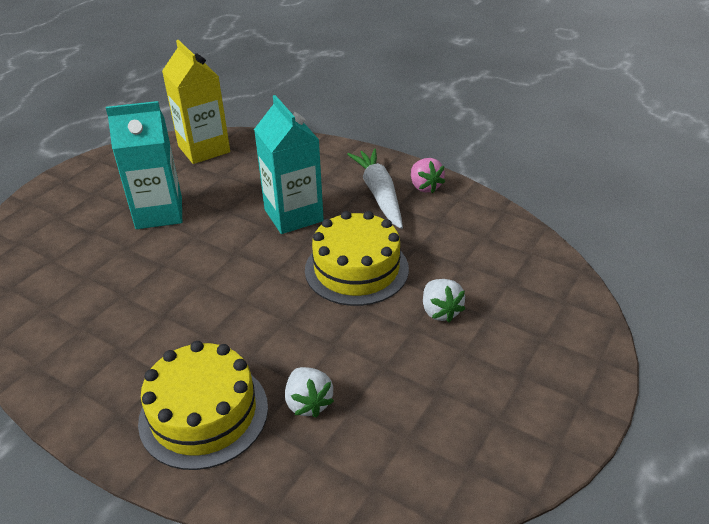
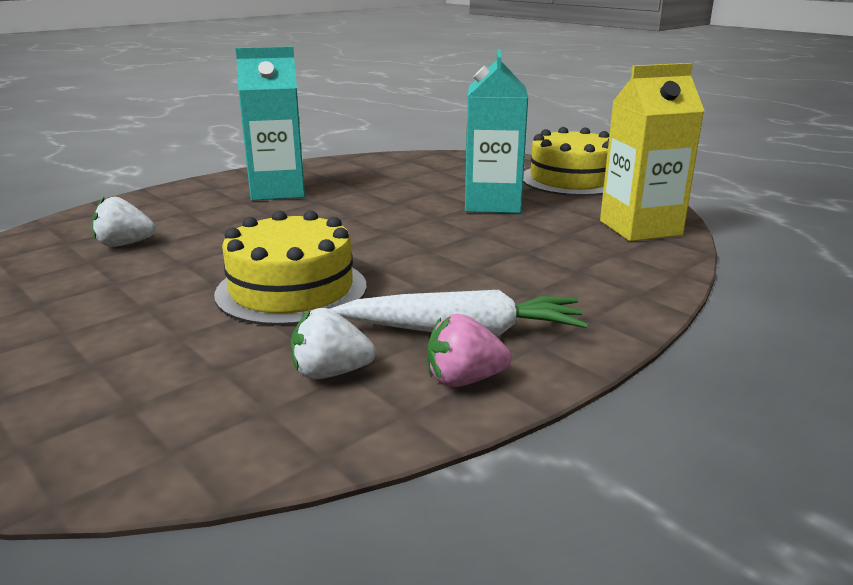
camera: 105 degrees right, 15 degrees down
(204, 413) = (175, 209): yellow cake -> yellow cake (572, 179)
(293, 215) = (443, 265): turquoise carton -> turquoise carton (278, 191)
(440, 311) = (147, 330): white strawberry -> white strawberry (330, 373)

